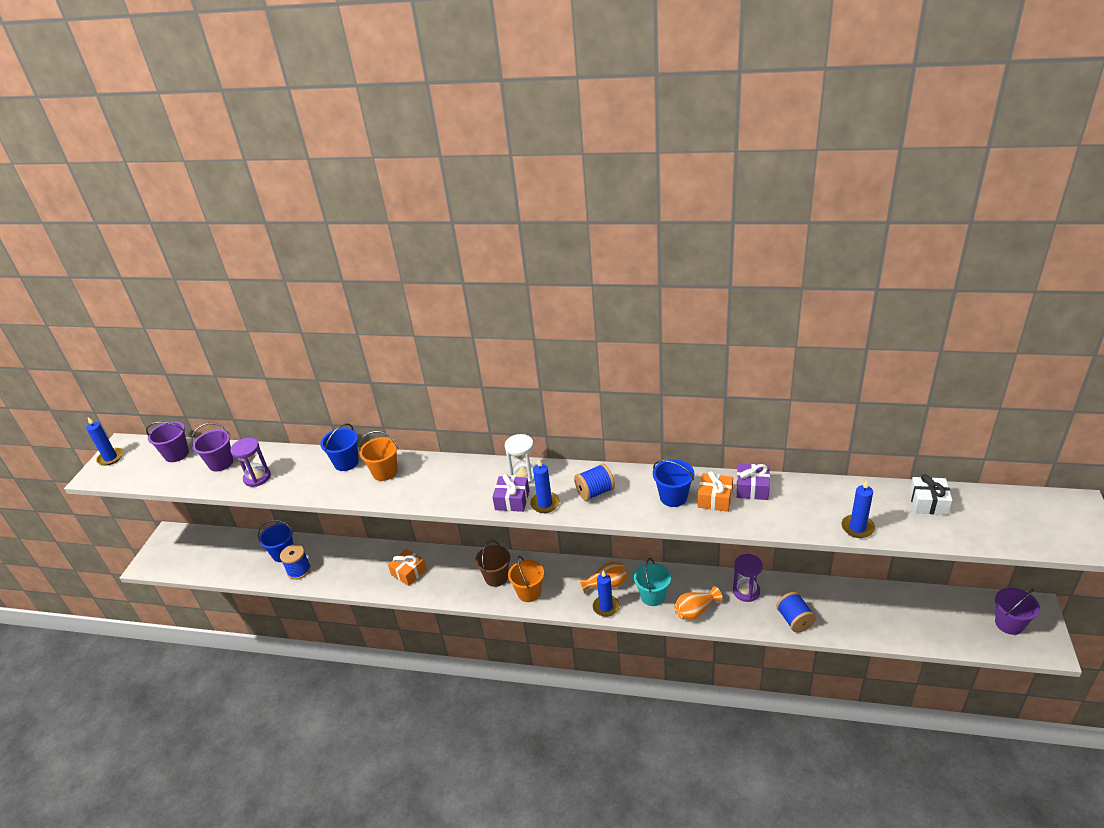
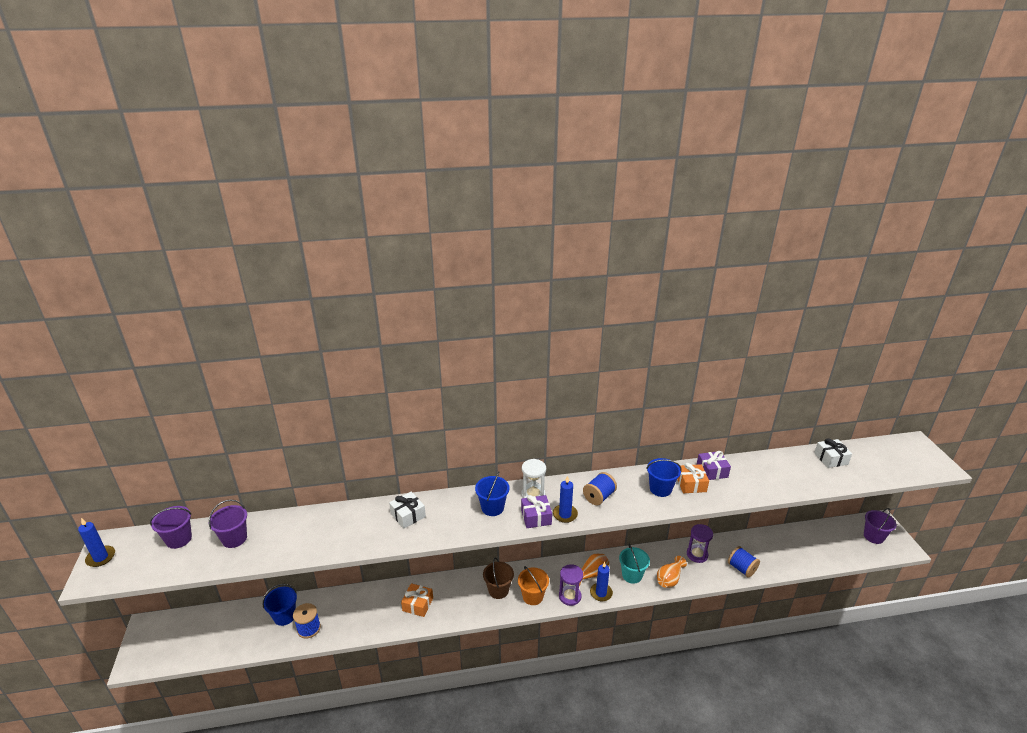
camera: 25 degrees left, 5 degrees down
(257, 477) = (282, 545): purple hourglass -> purple hourglass (570, 596)
(346, 462) = (365, 513): blue bucket -> blue bucket (492, 508)
(385, 472) = (408, 515): orange bucket -> white gift
(857, 528) = (799, 486): blue candle -> none

